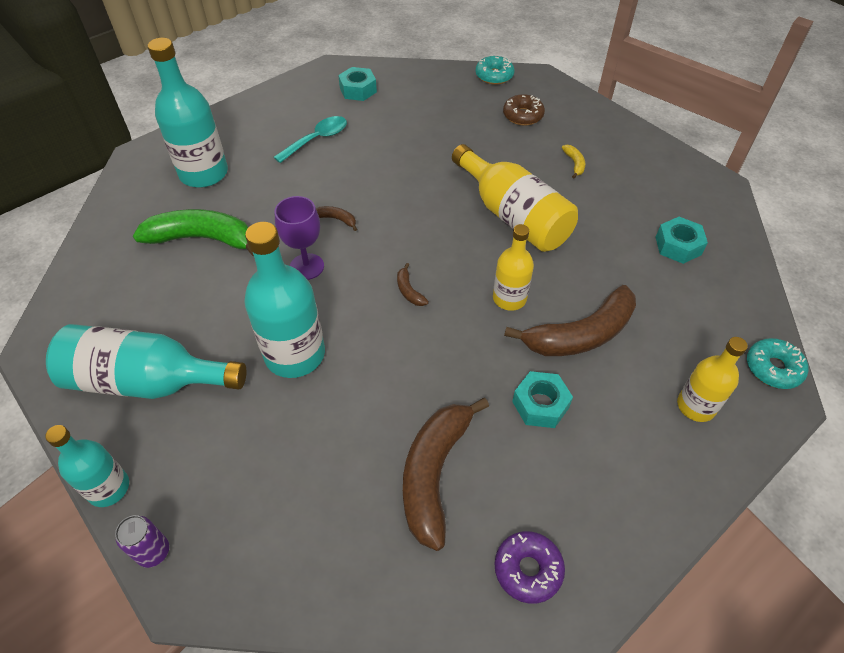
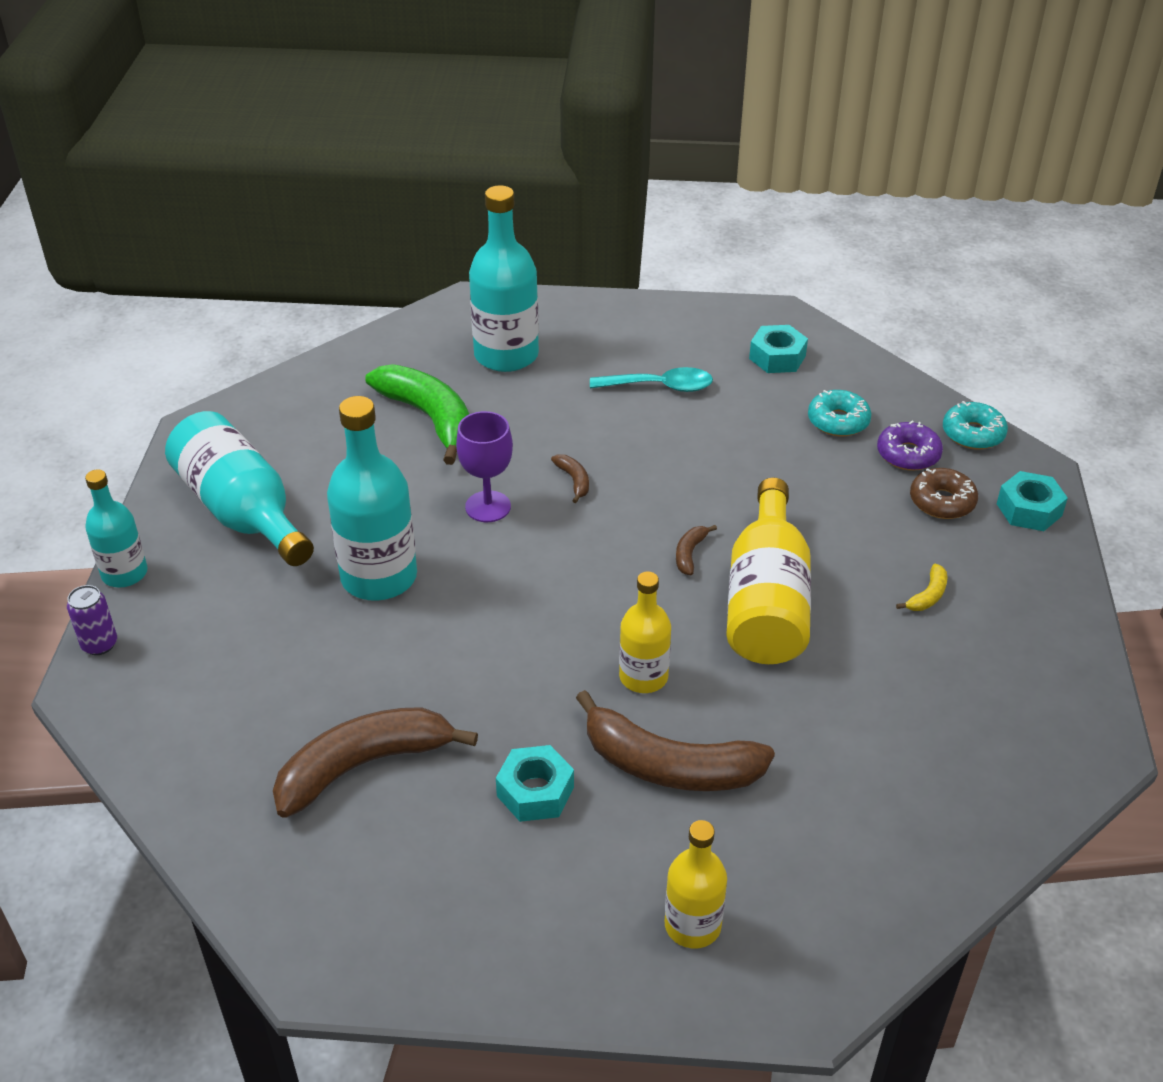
camera: 45 degrees right, 10 degrees down
(409, 291) = (553, 596): brown banana -> brown banana (690, 554)
(528, 569) = (336, 903): purple donut -> purple donut (908, 454)
(678, 246) = (924, 769): turquoise nut -> turquoise nut (1029, 509)
(773, 368) = (842, 969): turquoise donut -> turquoise donut (838, 421)

